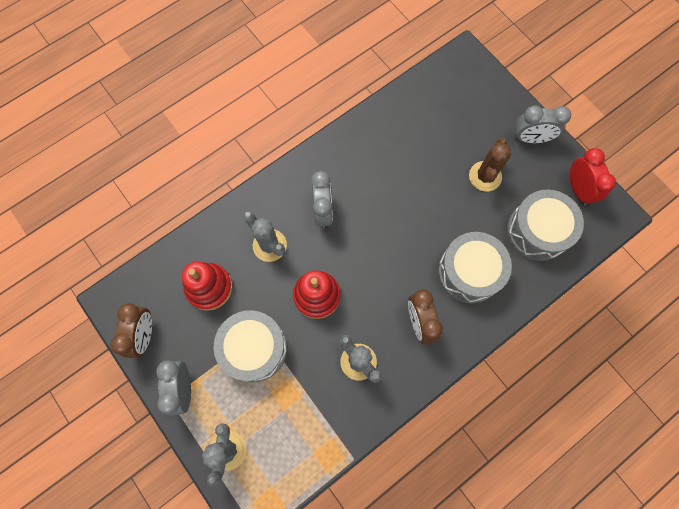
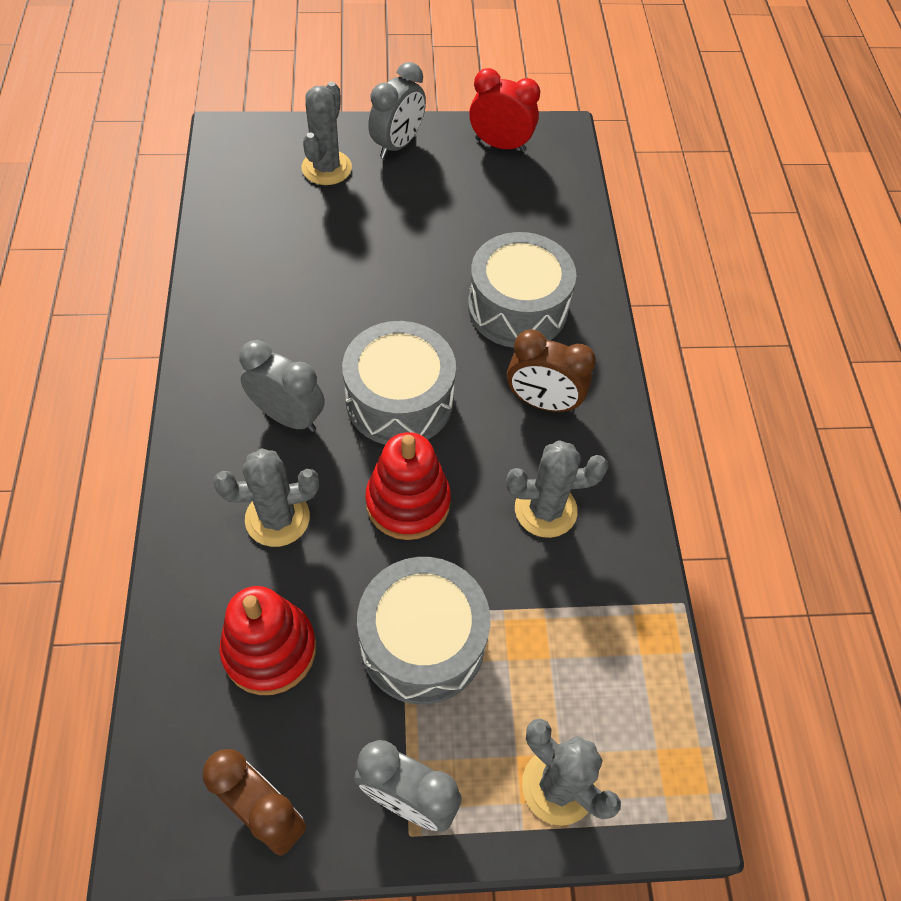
camera: 60 degrees left, 15 degrees down
(483, 117) = (326, 168): none -> grey cactus
(485, 176) = (405, 215): brown cactus -> none
(537, 231) = (520, 211): grey drum -> grey drum (399, 400)

